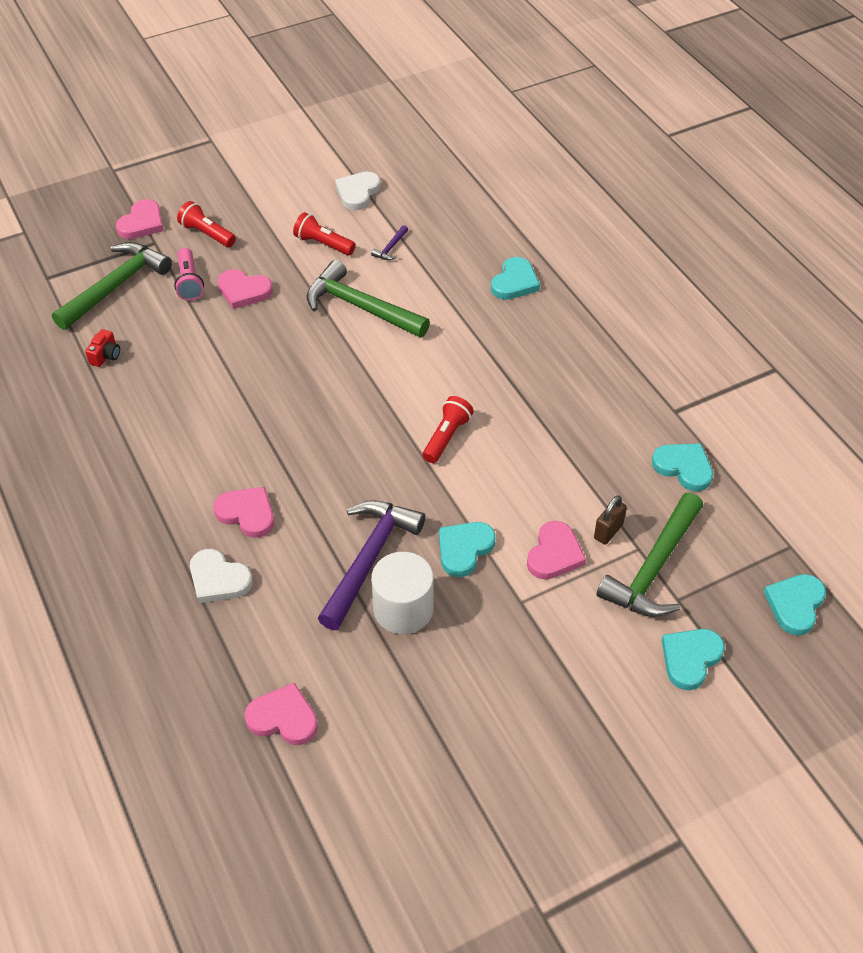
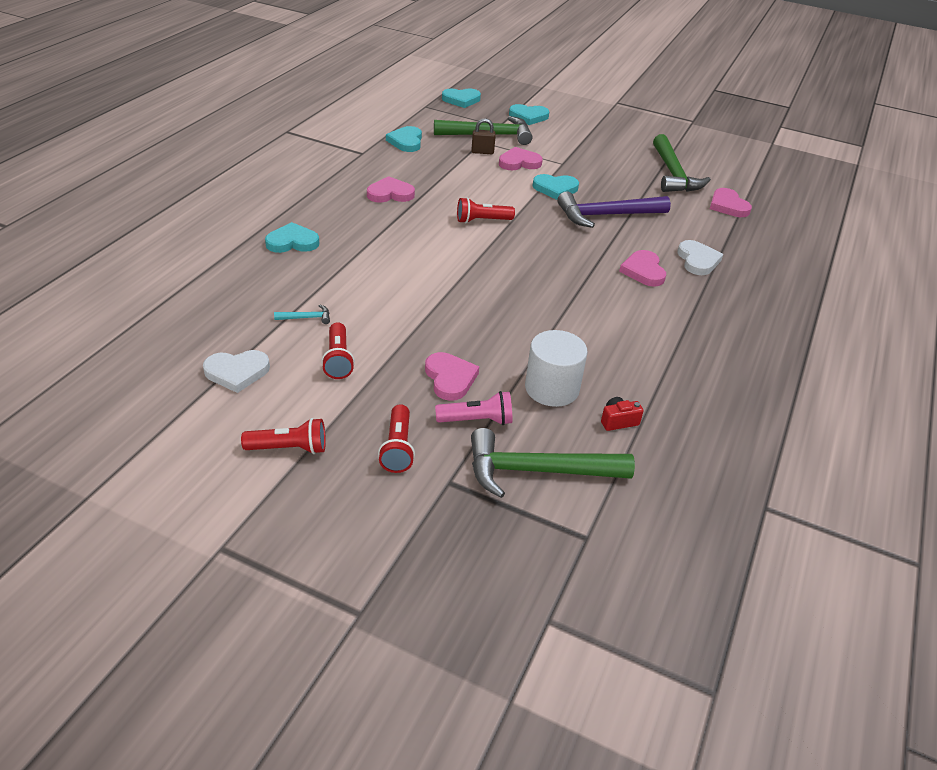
camera: 130 degrees left, 10 degrees down
(142, 223) = (430, 513): pink heart -> pink heart (390, 194)
(189, 282) = (477, 420): pink flashlight -> pink flashlight turned 45 degrees clockwise
(258, 189) = (289, 448): none -> red flashlight
(360, 307) = (399, 304): green hammer -> green hammer (673, 174)
(390, 248) = (306, 318): purple hammer -> turquoise hammer
(403, 609) = (619, 194): white cylinder -> white cylinder (552, 388)

